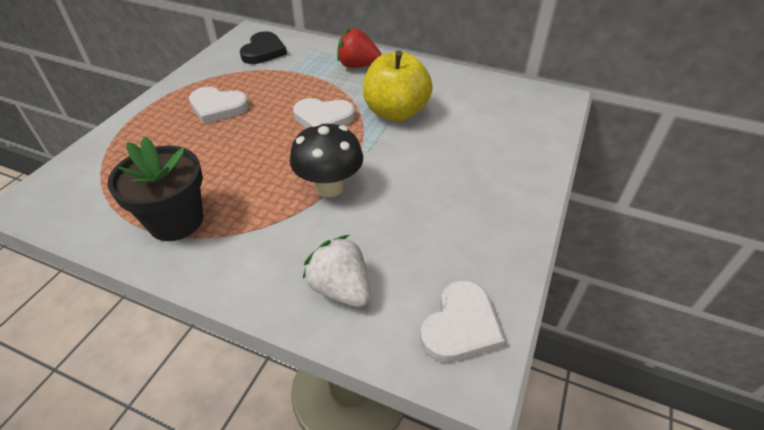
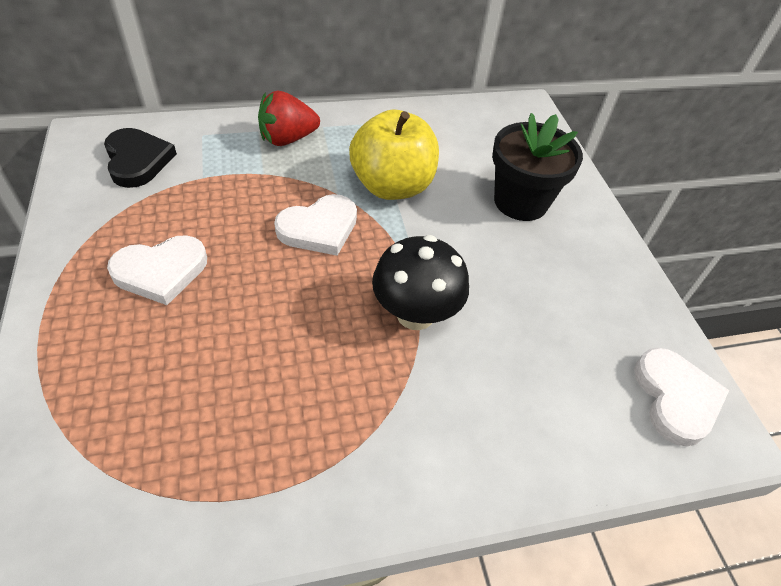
camera: 40 degrees left, 5 degrees up
(176, 221) = (281, 461): black flower pot -> black flower pot (520, 202)
(340, 289) = (546, 427): white strawberry -> none

